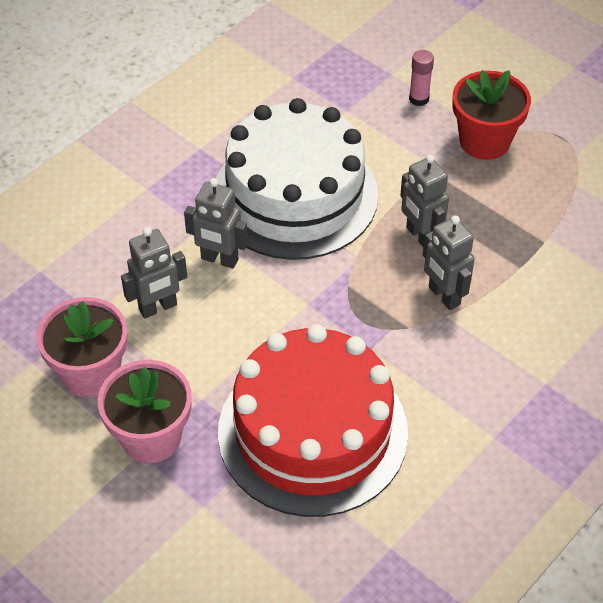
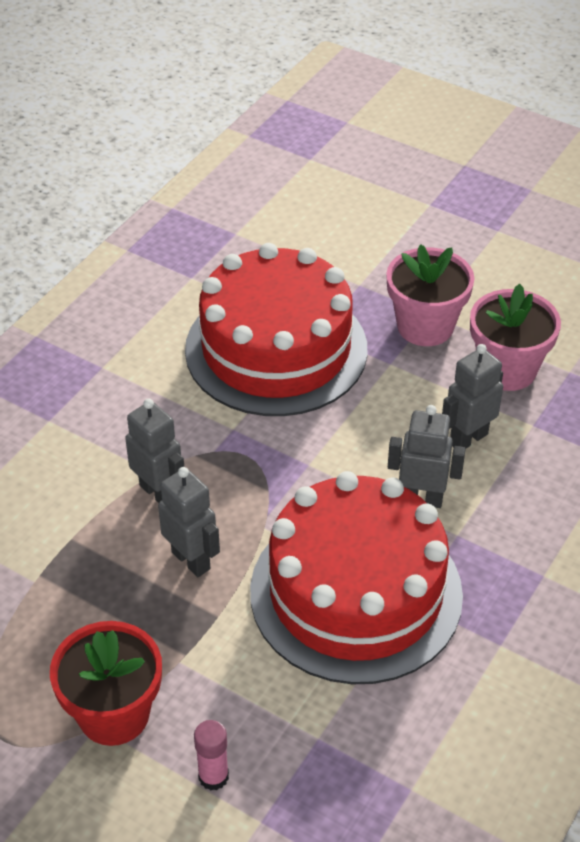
camera: 170 degrees right, 5 degrees down
(295, 195) = (356, 592): white cake -> red cake

